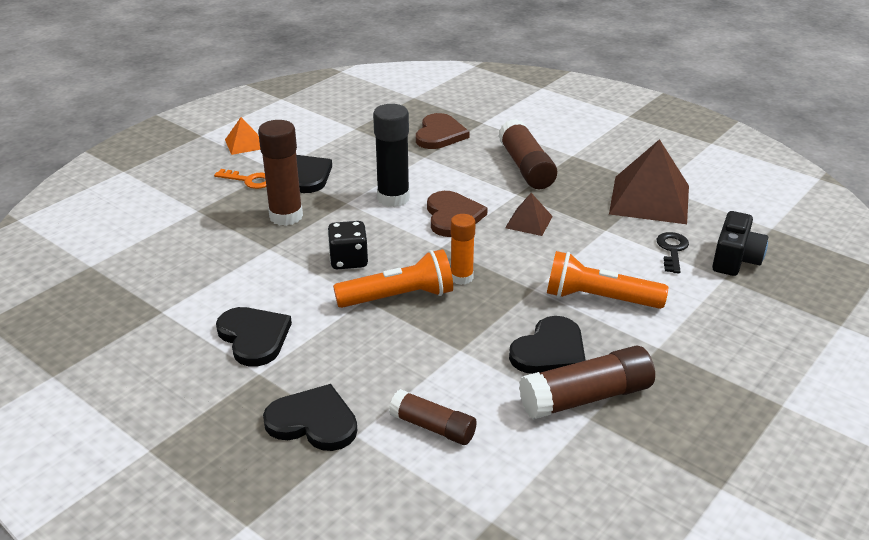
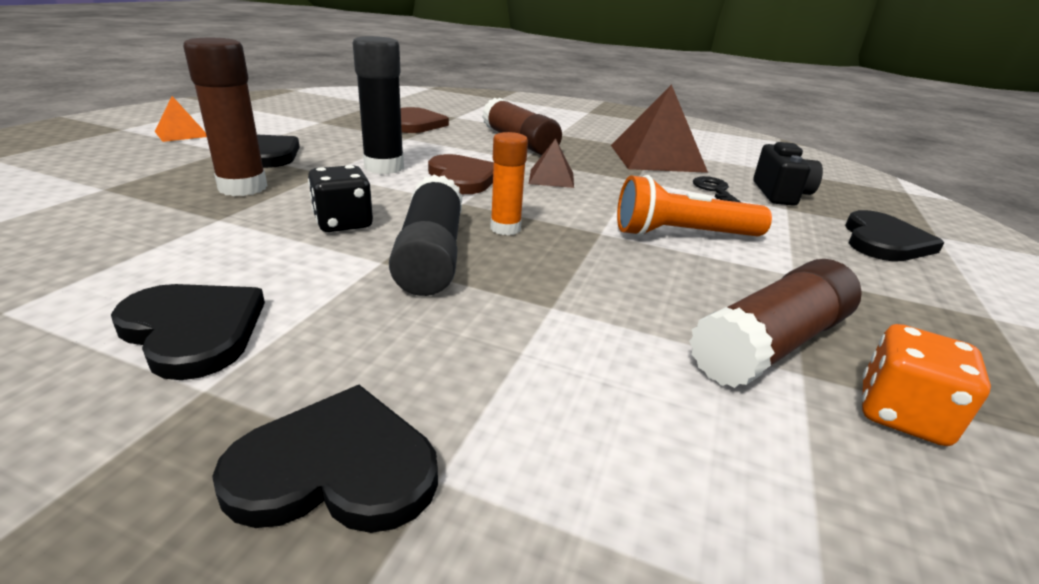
camera: 20 degrees left, 5 degrees down
(249, 180) = (187, 160): orange key -> none
(399, 297) = (431, 255): orange flashlight -> black glue stick
(433, 427) = (578, 433): brown glue stick -> none
(550, 350) = (673, 293): black heart -> black heart (883, 241)
(627, 451) = (901, 414): none -> orange dice

